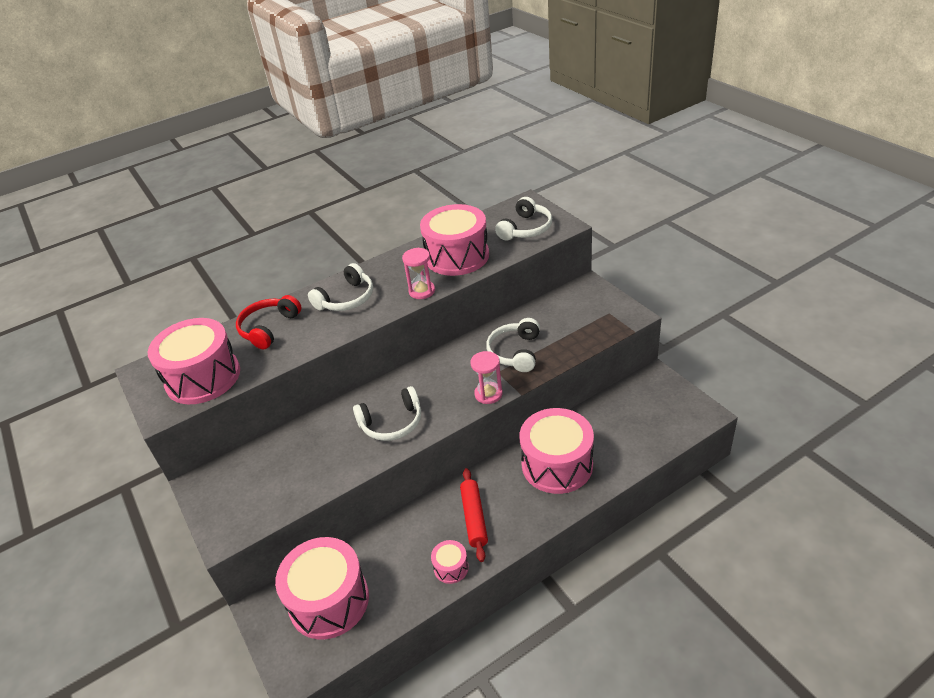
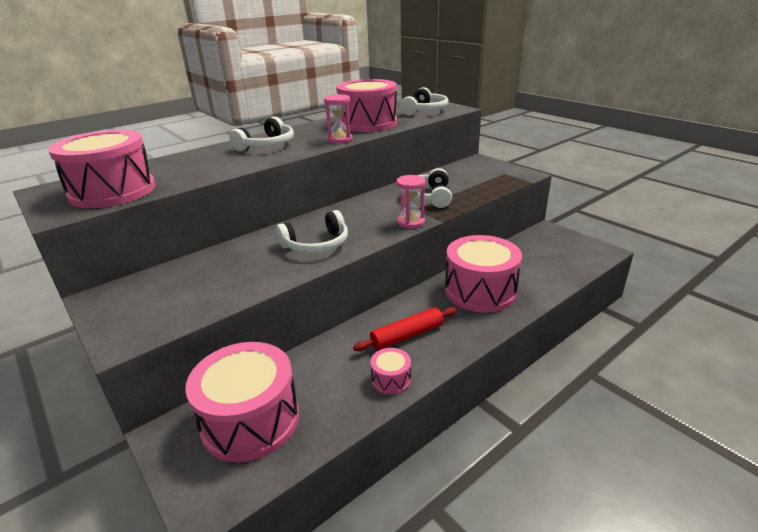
camera: 10 degrees left, 10 degrees down
(269, 328) = (188, 162): red headphones -> none
(474, 518) = (407, 335): red rolling pin -> red rolling pin turned 75 degrees clockwise

